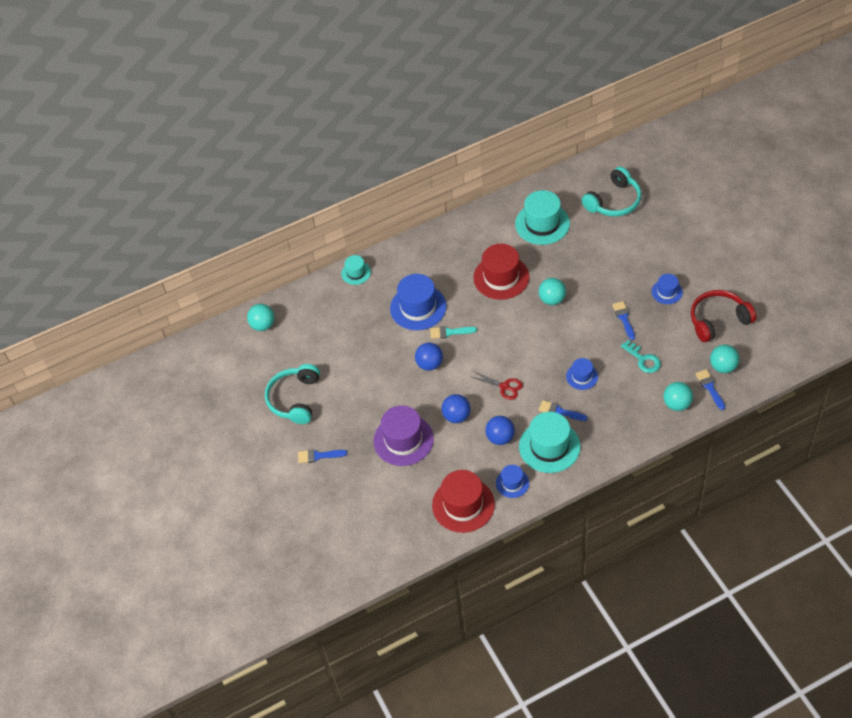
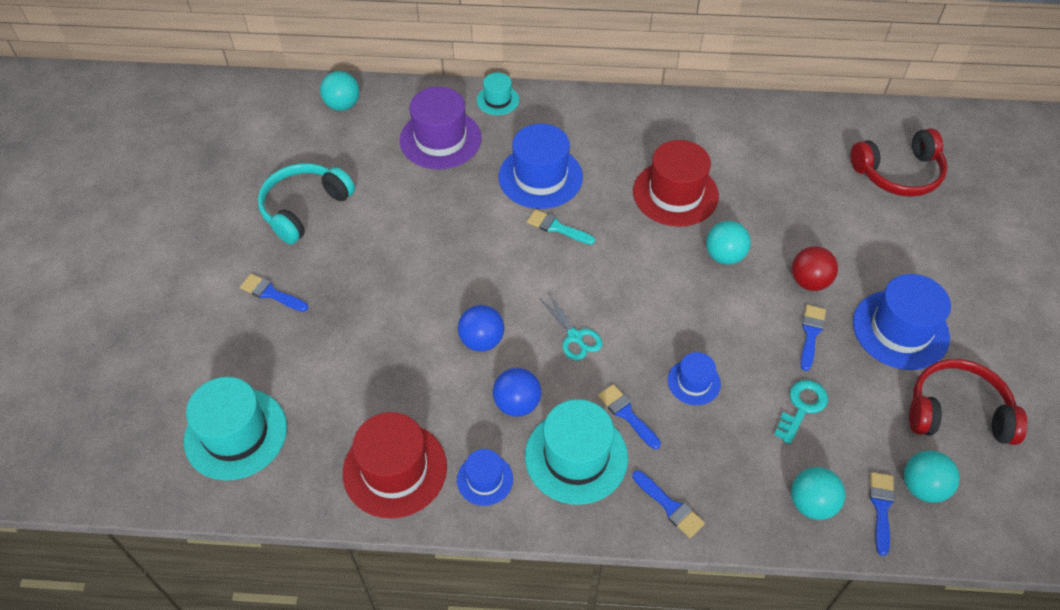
camera: 25 degrees right, 0 degrees up
(403, 440) = (389, 333): purple hat -> purple hat (440, 139)
(429, 364) = (500, 254): blue ball -> none
(504, 387) = (575, 337): red scissors -> turquoise scissors
(542, 224) = (778, 155): turquoise hat -> turquoise hat (236, 434)
(605, 290) = (809, 281): none -> red ball
(611, 444) = (670, 506): none -> blue brush
(614, 201) = (898, 173): turquoise headphones -> red headphones
(643, 359) = (802, 407): turquoise key -> turquoise key turned 135 degrees counterclockwise
(667, 292) = (900, 330): blue hat -> blue hat, size x1.85

